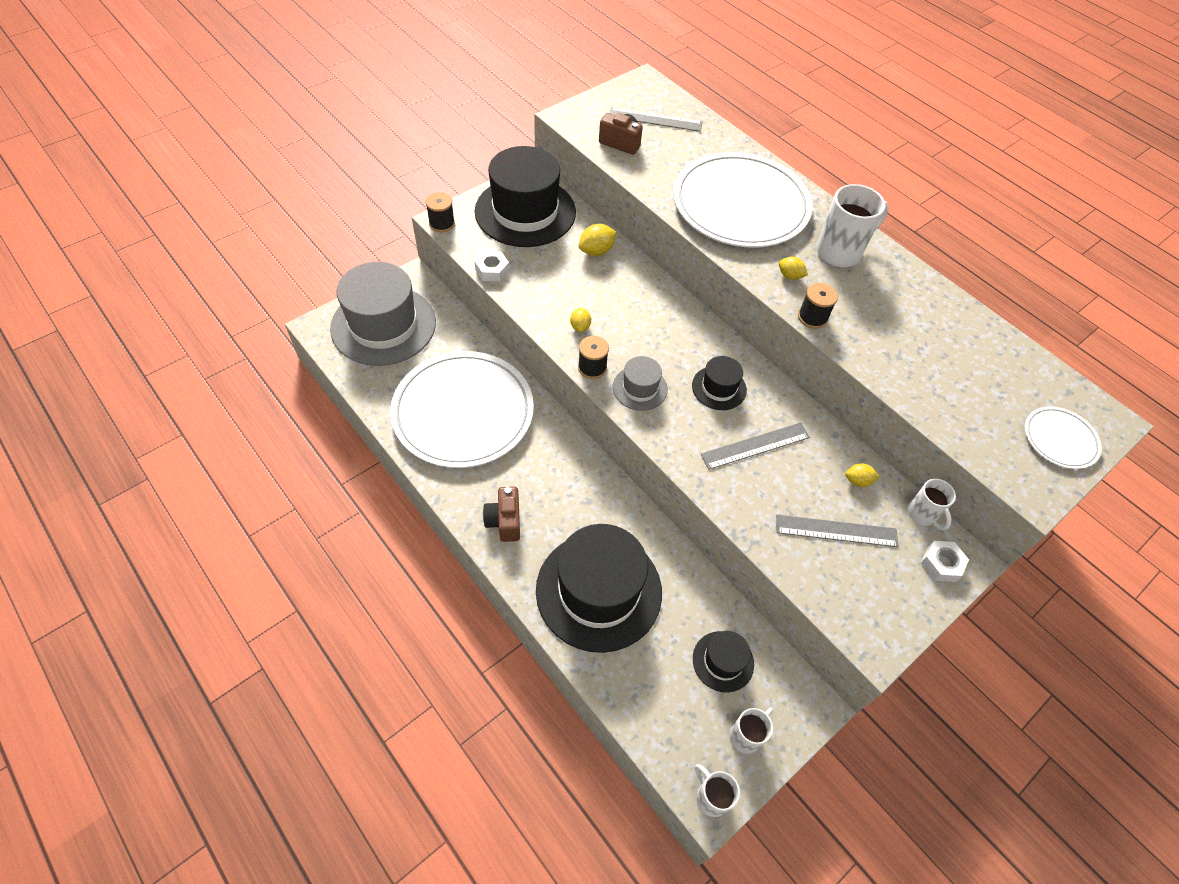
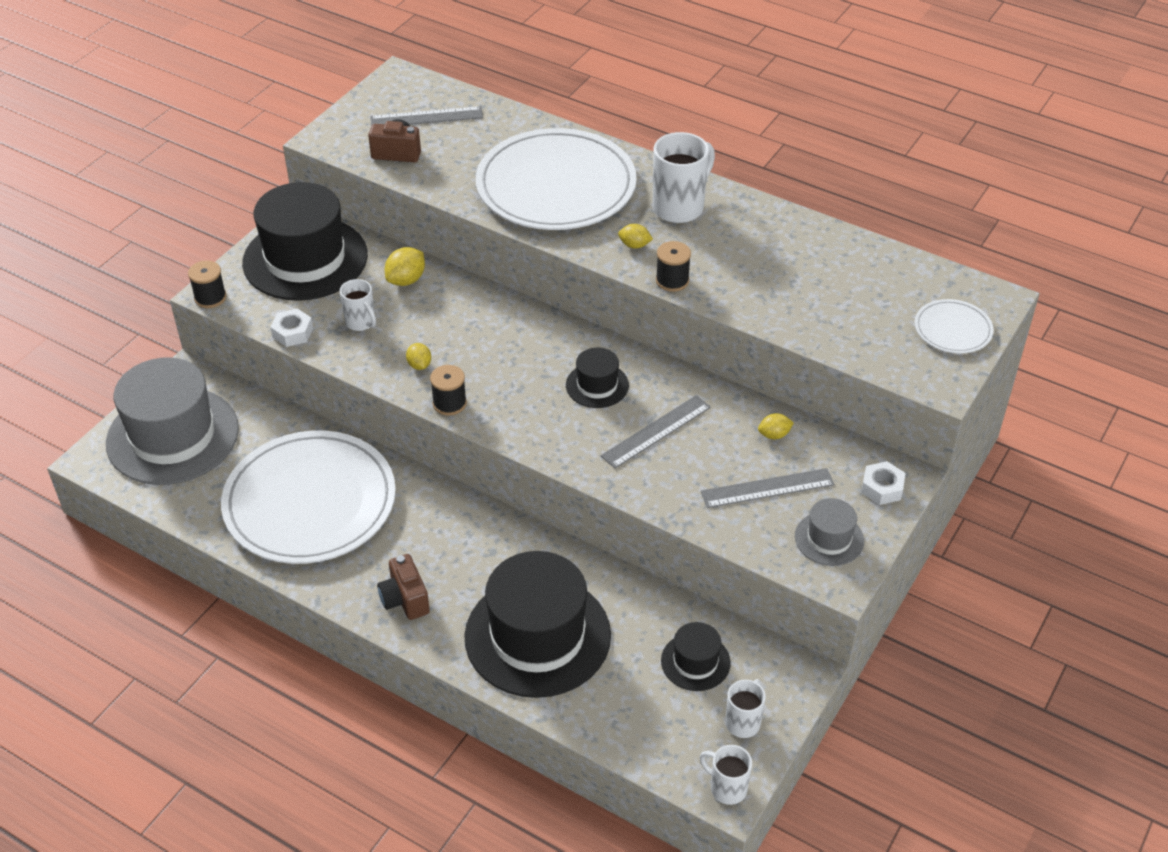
camera: 15 degrees left, 10 degrees down
(640, 388) = (511, 409): grey hat -> grey hat (829, 538)
(922, 515) = (849, 448): white mug -> white mug (361, 323)

